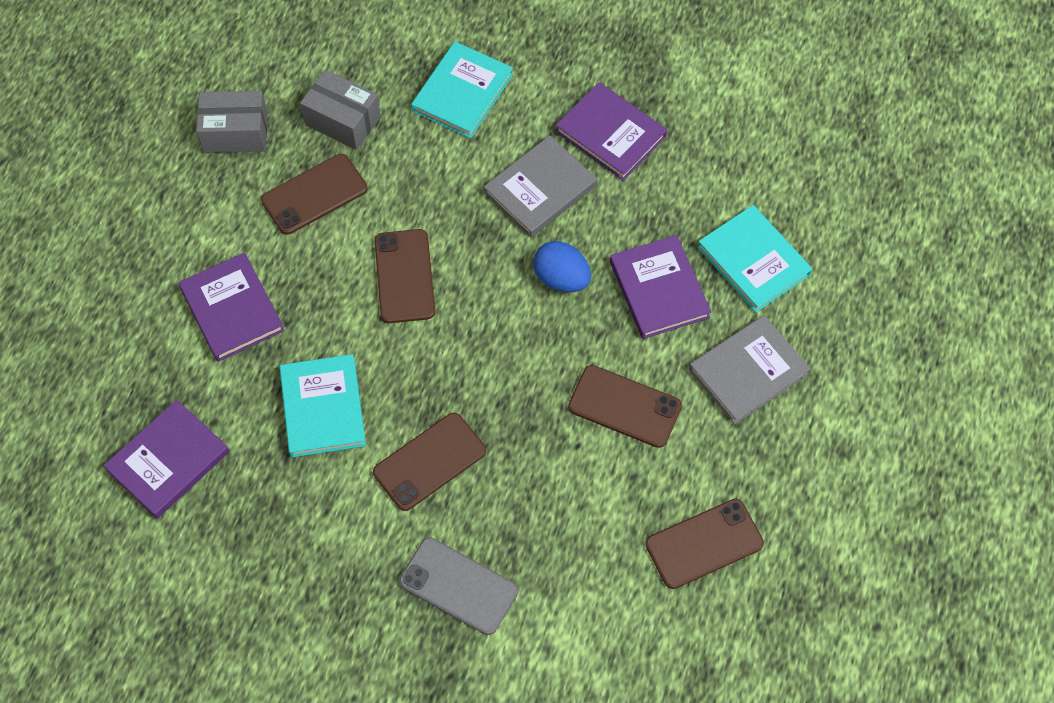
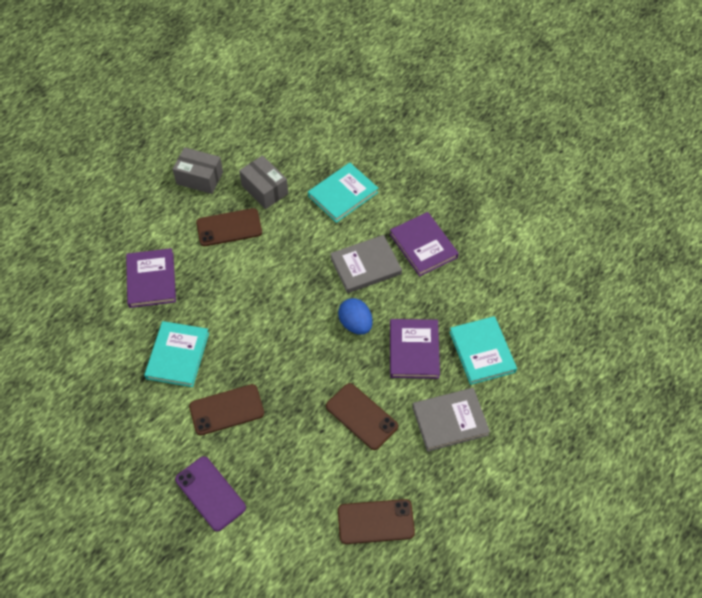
camera: 20 degrees right, 5 degrees down
(168, 461) = (74, 357): purple book -> none
(404, 276) = (261, 292): brown phone -> none
(458, 586) = (210, 493): grey phone -> purple phone

